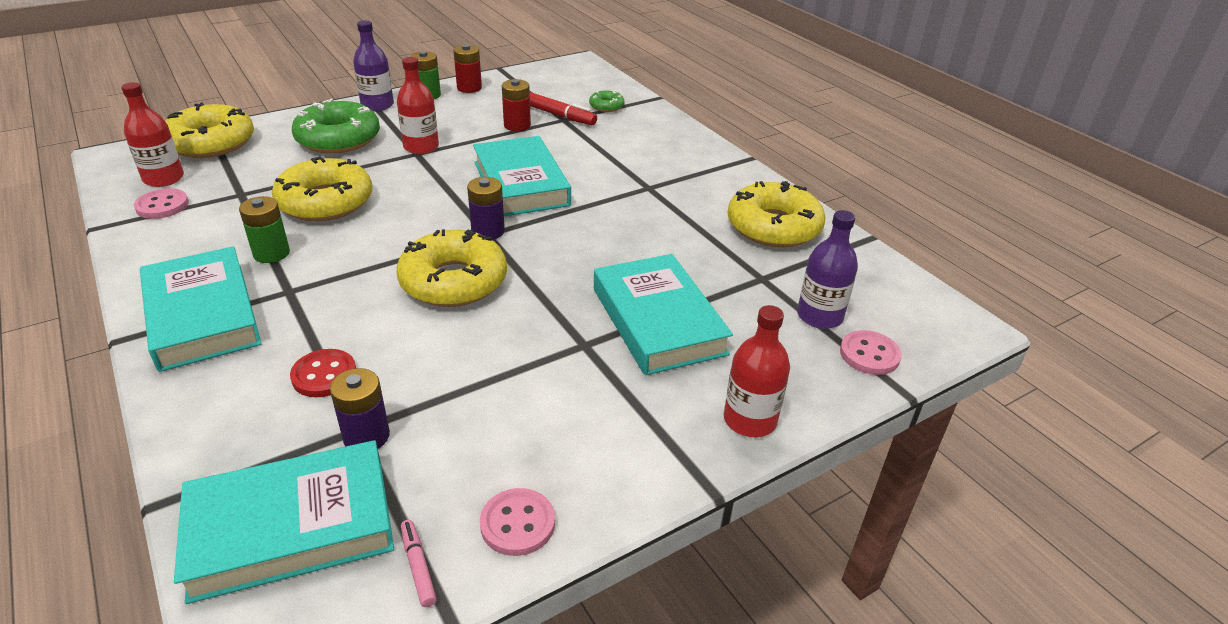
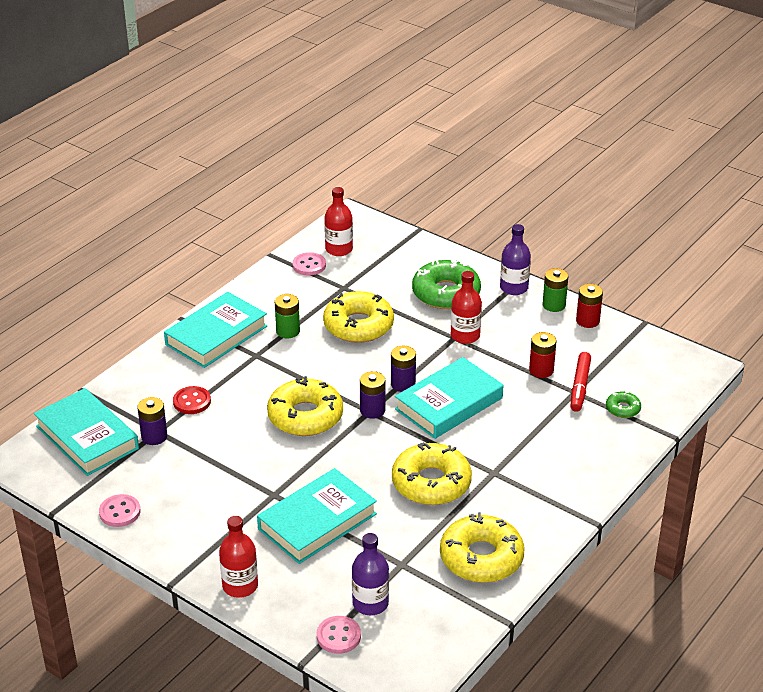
camera: 70 degrees right, 0 degrees up
(211, 143) = (396, 243): yellow donut -> yellow donut (431, 483)
(418, 566) = (81, 487): pink marker -> none
(461, 201) = (403, 384): none -> purple battery

